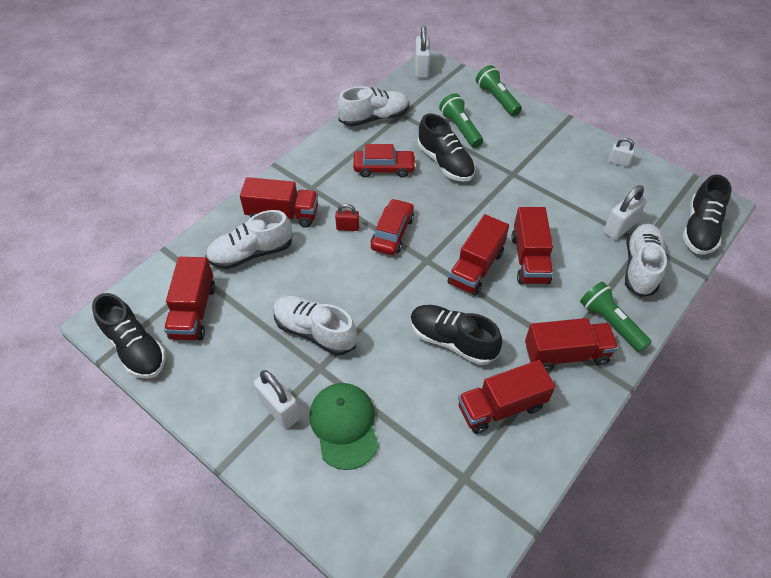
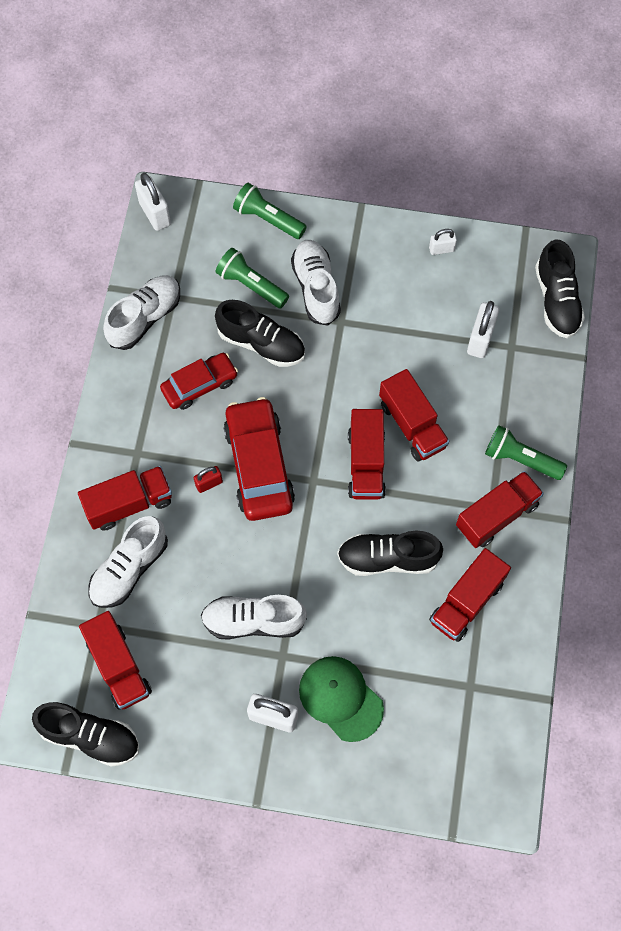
camera: 30 degrees left, 15 degrees up
(392, 233) = (259, 465): red car -> red car, size x1.59
(640, 267) = (520, 378): white shoe -> white shoe (316, 288)

